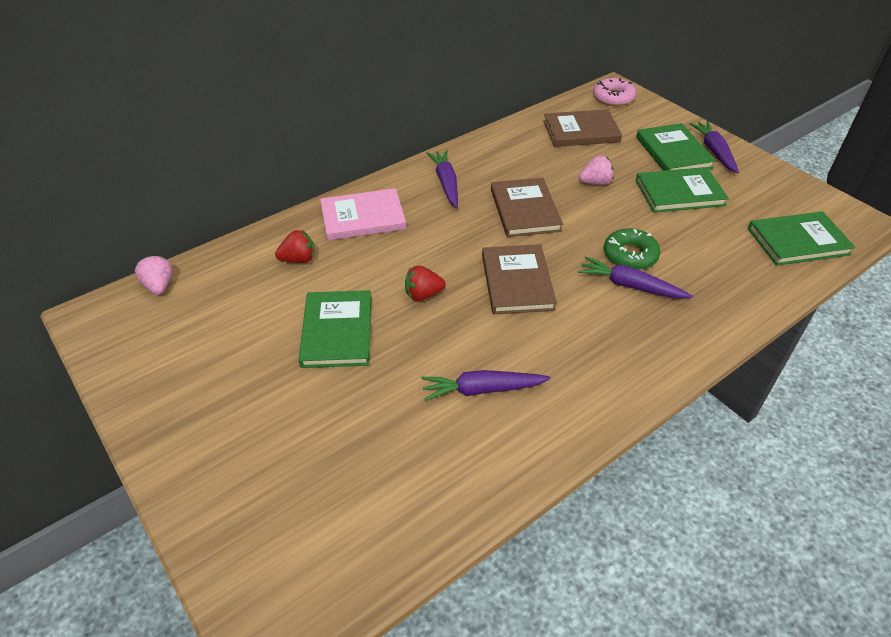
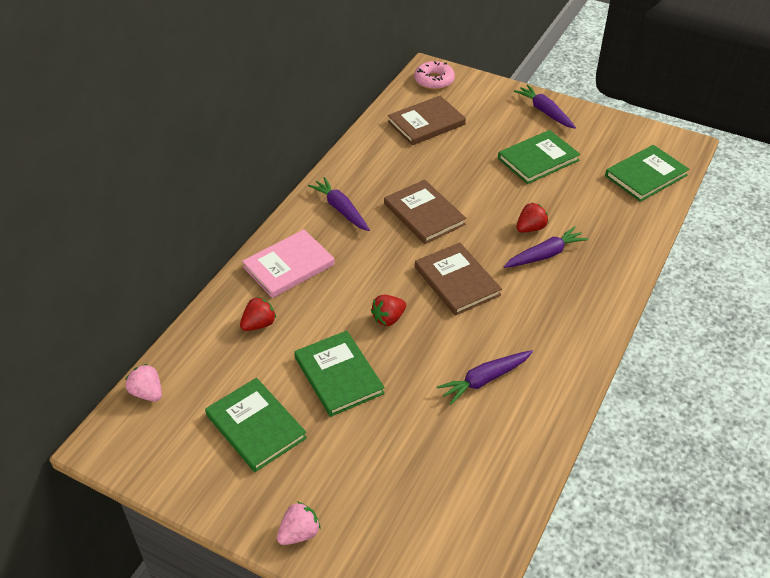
camera: 25 degrees left, 0 degrees up
(595, 182) = (466, 170): pink strawberry -> pink strawberry (299, 533)
(630, 255) = (530, 228): green donut -> red strawberry
(630, 286) = (545, 255): purple carrot -> purple carrot turned 150 degrees clockwise
(673, 152) = (513, 122): green book -> green book (255, 426)

